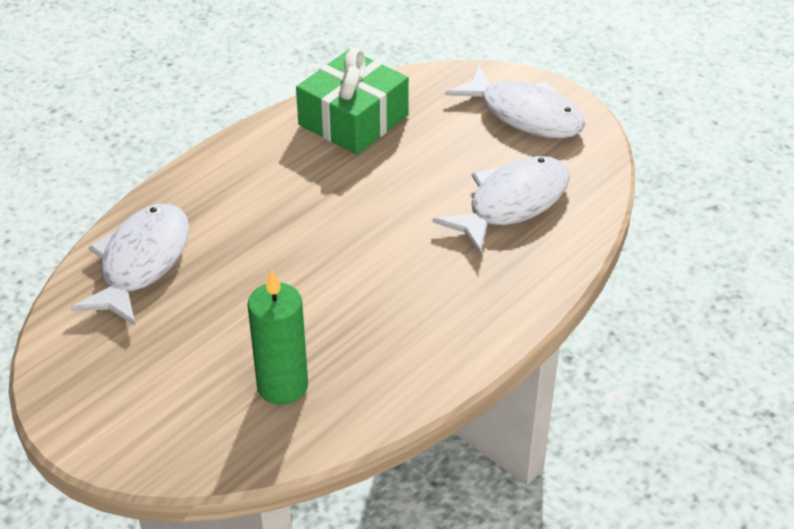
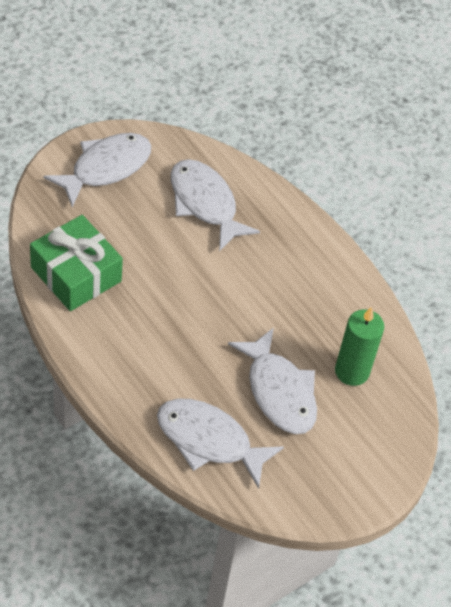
camera: 85 degrees left, 10 degrees up
(230, 315) = (279, 391): none -> white fish

